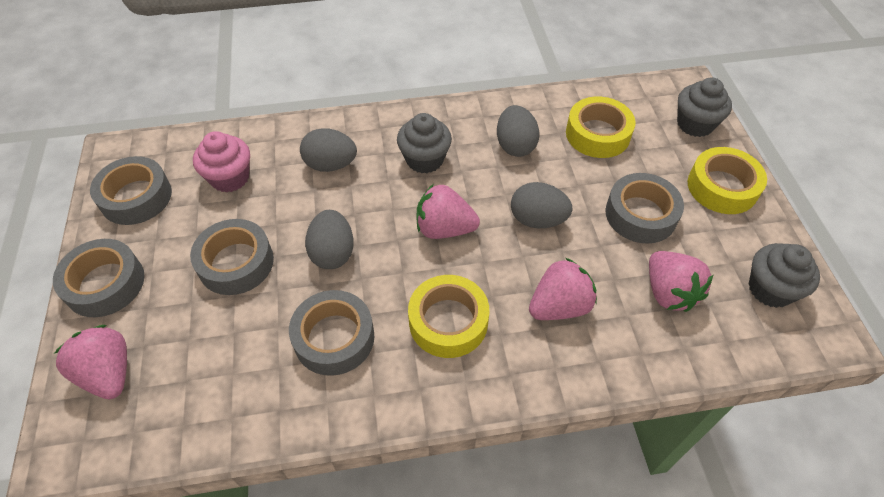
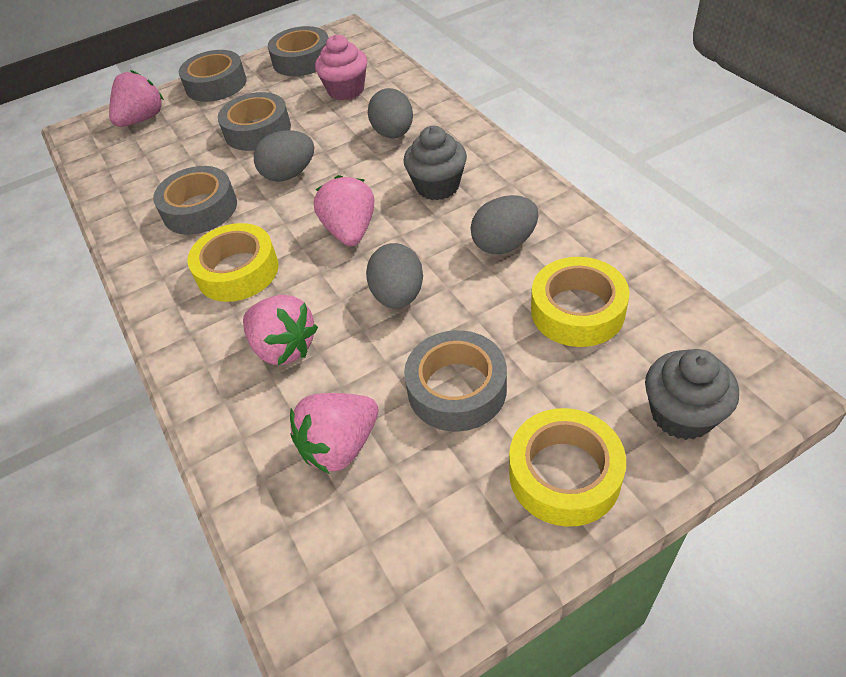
camera: 75 degrees right, 5 degrees down
(770, 289) = (392, 569): grey cupcake -> none

